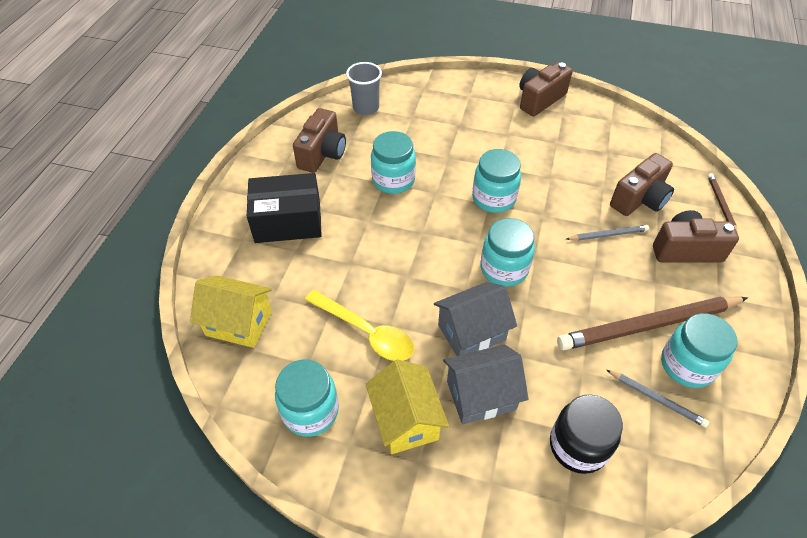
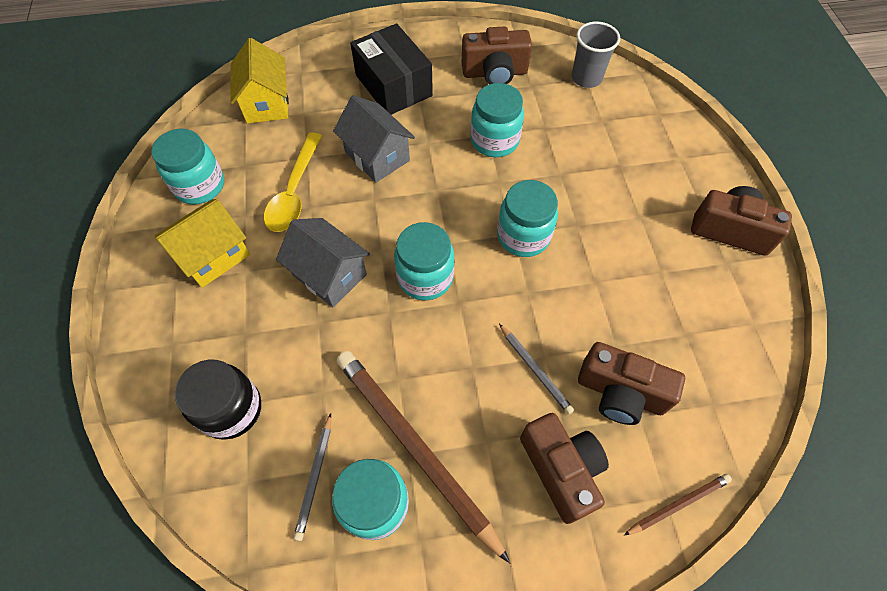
camera: 65 degrees right, 10 degrees up
(481, 395) = (260, 306): grey house -> grey house (377, 156)

